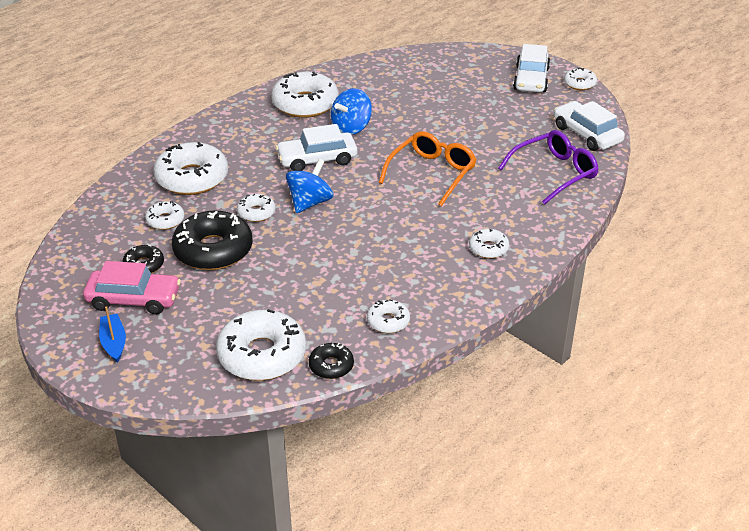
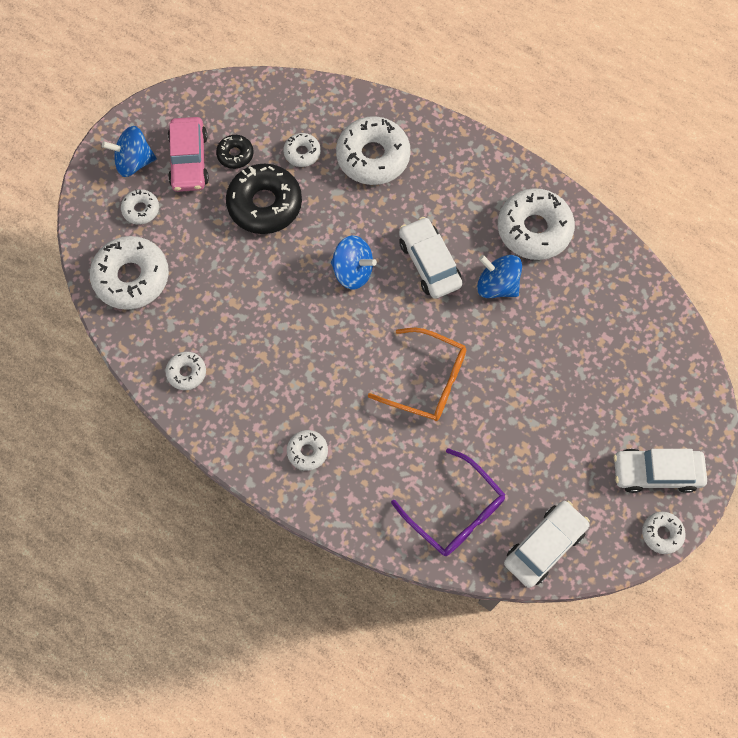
camera: 80 degrees right, 30 degrees up
(114, 342) = (134, 162): blue boat -> blue spinning top
(256, 212) = (328, 227): white donut -> white donut (141, 209)
(331, 366) = (124, 335): black donut -> none

